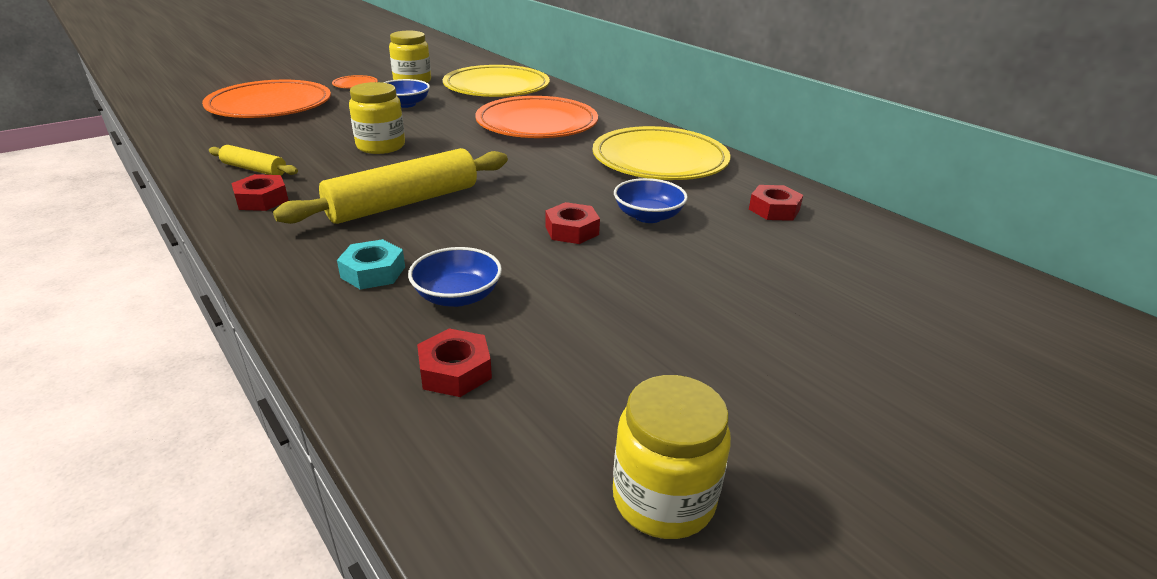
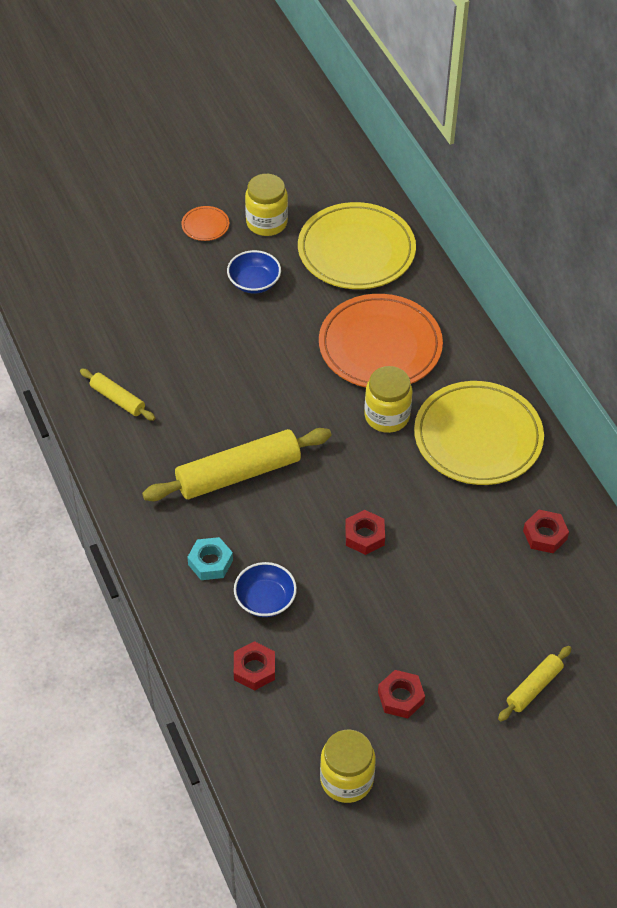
camera: 15 degrees right, 20 degrees up
(262, 200) = (128, 451): red nut -> red nut (400, 697)
(270, 106) = (121, 269): orange plate -> none
(381, 146) = (225, 372): yellow jar -> yellow jar (387, 416)
(648, 216) = (433, 526): blue bowl -> none
(869, 331) = (534, 687): none -> yellow rolling pin

